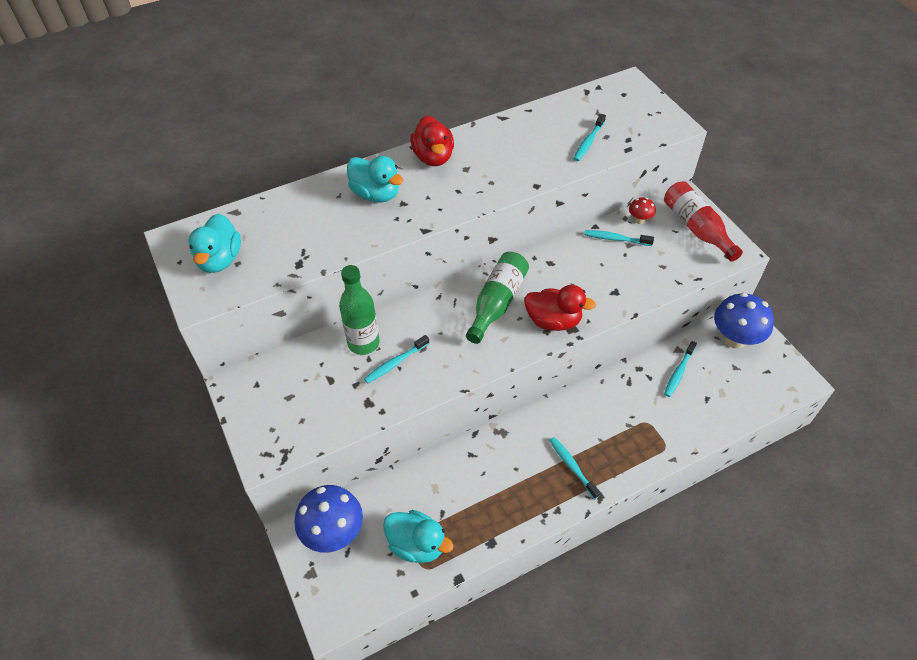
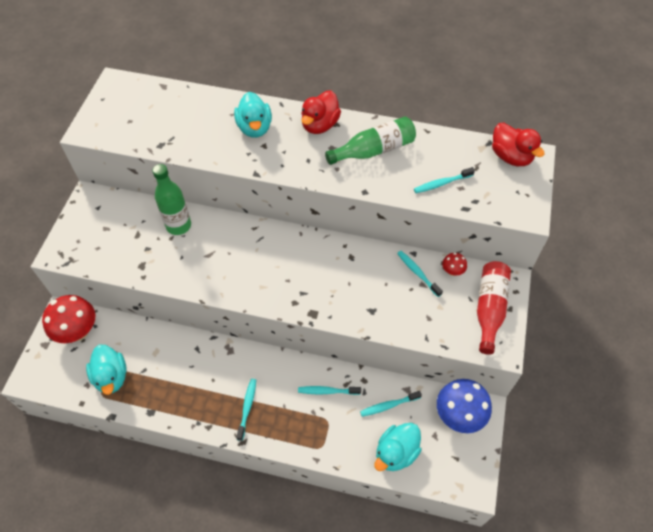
camera: 40 degrees right, 5 degrees up
(220, 260) = (123, 112): turquoise duck -> turquoise duck (396, 453)
(333, 533) = (78, 331): blue mushroom -> red mushroom
(395, 363) = (182, 252): turquoise toothbrush -> turquoise toothbrush (327, 391)
(497, 303) = (285, 259): green bottle -> green bottle (374, 150)
(553, 321) = (307, 299): red duck -> red duck (511, 157)

